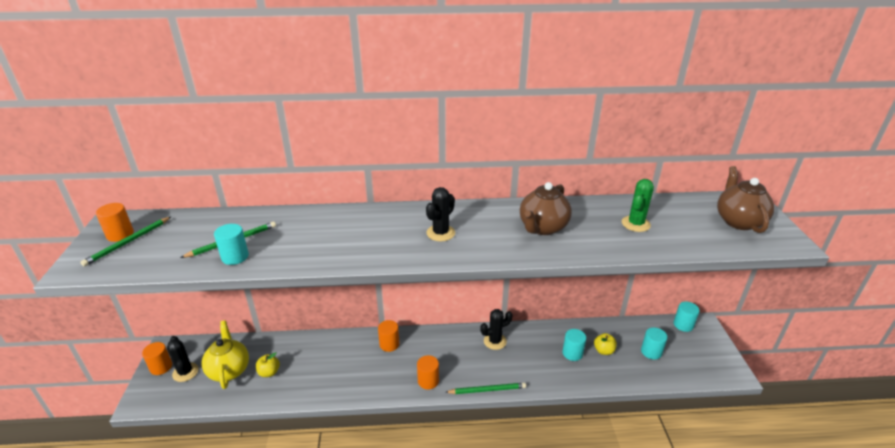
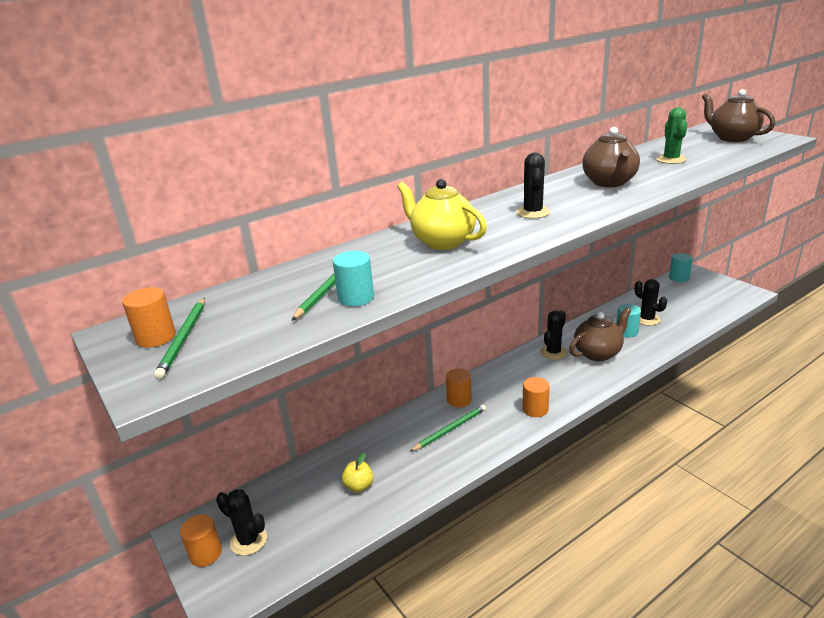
camera: 30 degrees left, 5 degrees down
(229, 370) = (305, 509): yellow teapot -> yellow teapot (442, 242)
(487, 390) = (595, 390): green pencil -> green pencil (450, 429)
(527, 360) = (598, 353): none -> brown teapot
(603, 350) = (647, 319): yellow apple -> black cactus
(651, 352) = (680, 304): turquoise cylinder -> none

